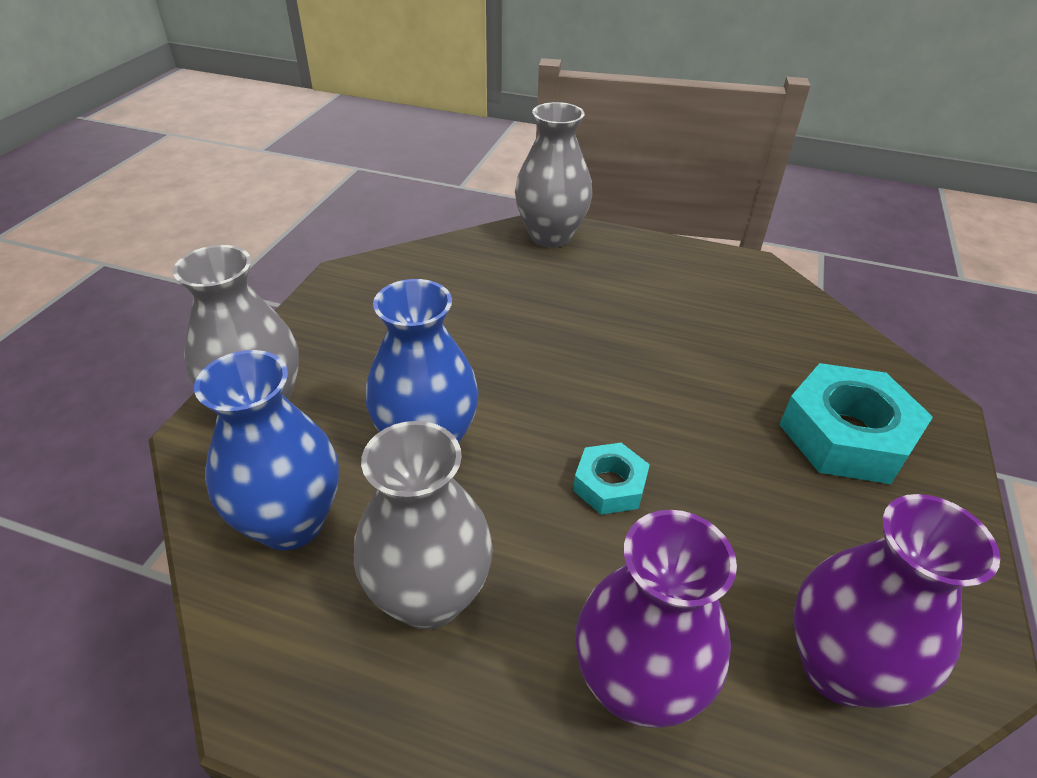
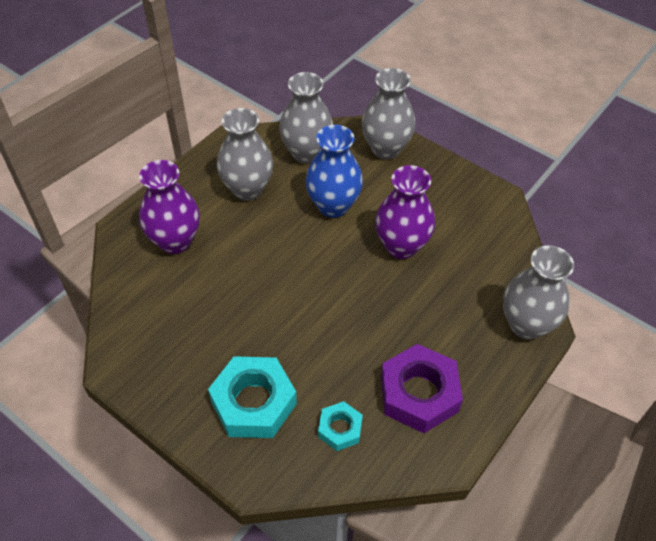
camera: 110 degrees right, 10 degrees up
(291, 522) = (306, 153): blue vase -> grey vase
(610, 485) = (273, 269): turquoise nut -> turquoise nut (340, 429)
(701, 295) = (419, 393): none -> purple nut
(840, 668) = (140, 312): purple vase -> purple vase (401, 246)

